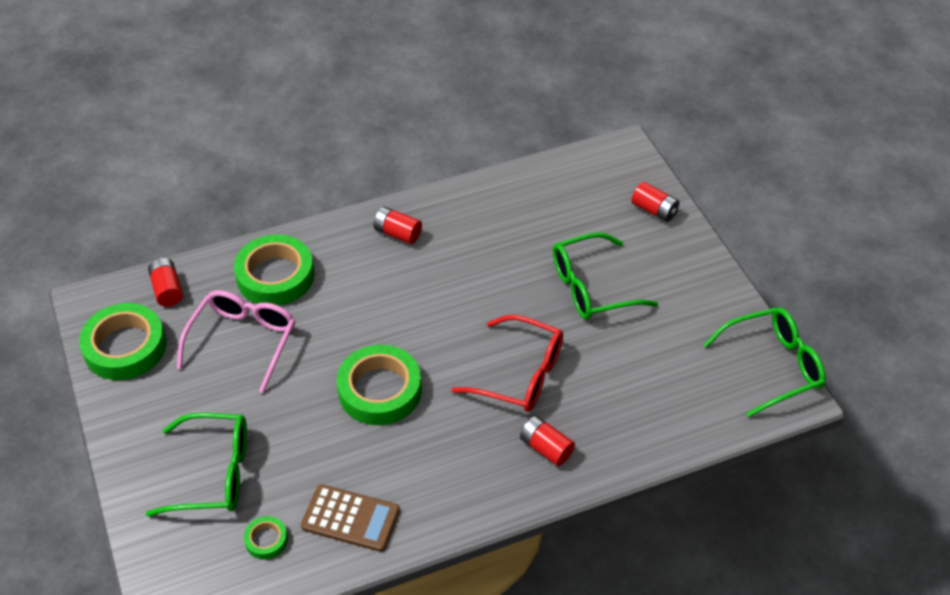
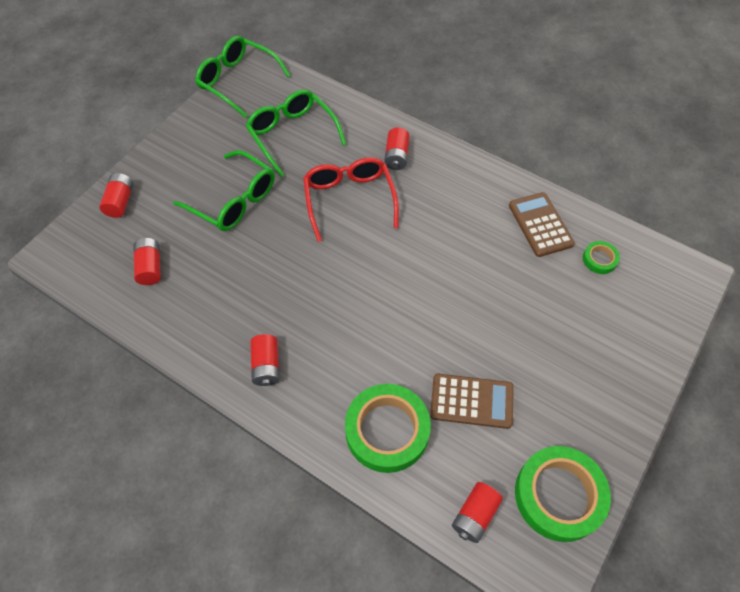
camera: 125 degrees left, 10 degrees up
(213, 473) = (591, 328): green glasses -> green glasses (292, 135)
(243, 341) = (471, 401): pink glasses -> brown calculator
(380, 390) = (433, 273): green tape -> none
(559, 203) = (150, 267): none -> red battery

